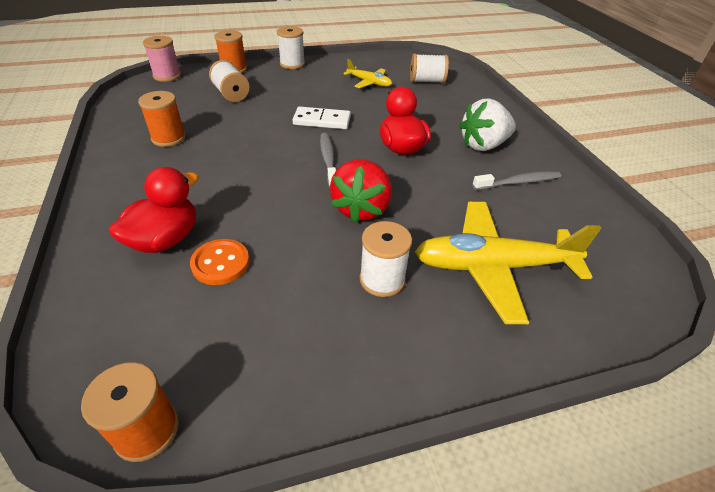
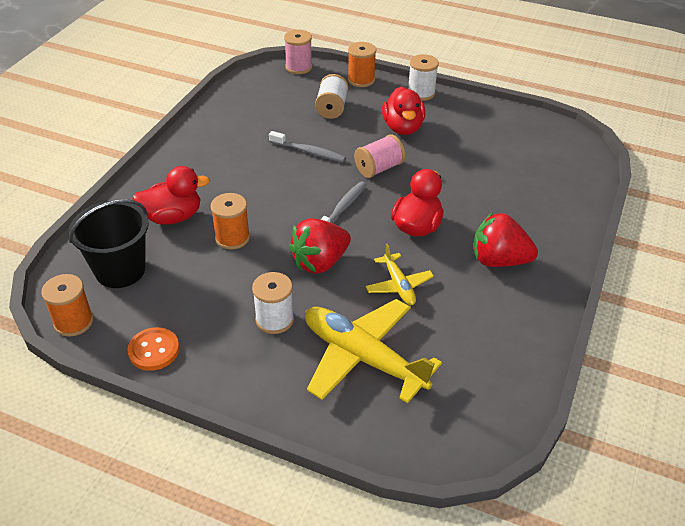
camera: 40 degrees right, 0 degrees up
(154, 327) = (120, 270): none -> black bucket
(168, 138) = (245, 133): orange spool -> orange spool (232, 238)
(220, 263) = (189, 251): orange button -> orange button (154, 350)
(306, 89) = (402, 128): none -> red duck
(322, 121) = (379, 168): white domino -> pink spool
(369, 83) = (472, 144): yellow plane -> yellow plane (398, 285)
(426, 81) = (536, 166): white spool -> none
(483, 145) = (498, 260): white strawberry -> red strawberry
(519, 182) = (482, 309): grey toothbrush -> grey toothbrush (309, 152)

